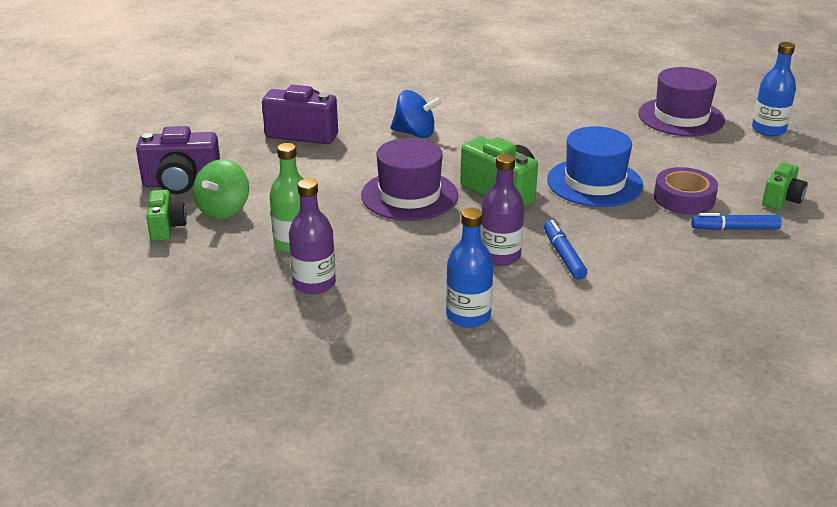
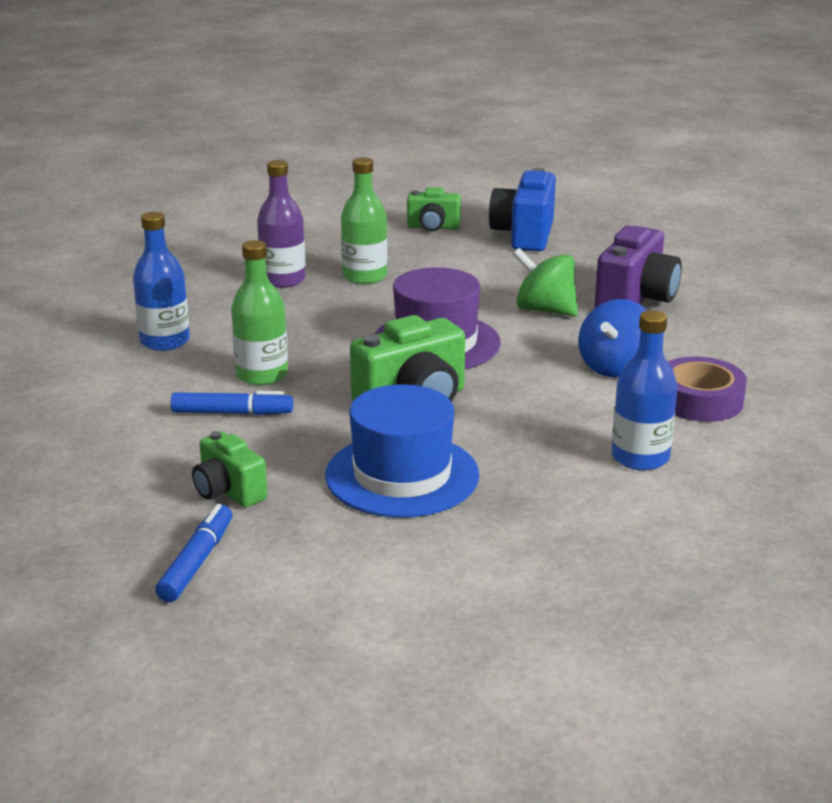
camera: 105 degrees right, 5 degrees down
(181, 184) = (524, 235): purple camera -> blue camera
(224, 210) = (456, 251): green spinning top -> green spinning top (544, 310)
(500, 256) = (262, 375): purple bottle -> green bottle
(681, 117) = (617, 631): purple hat -> none
(684, 198) = (311, 542): purple tape -> purple tape (699, 400)
(768, 130) = (525, 737): blue bottle -> blue bottle (640, 457)
(781, 200) = (246, 643): green camera -> green camera (228, 491)

